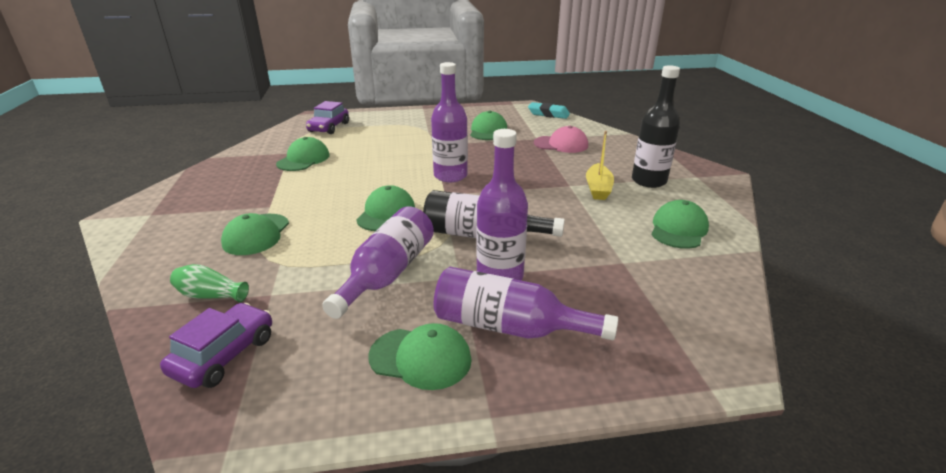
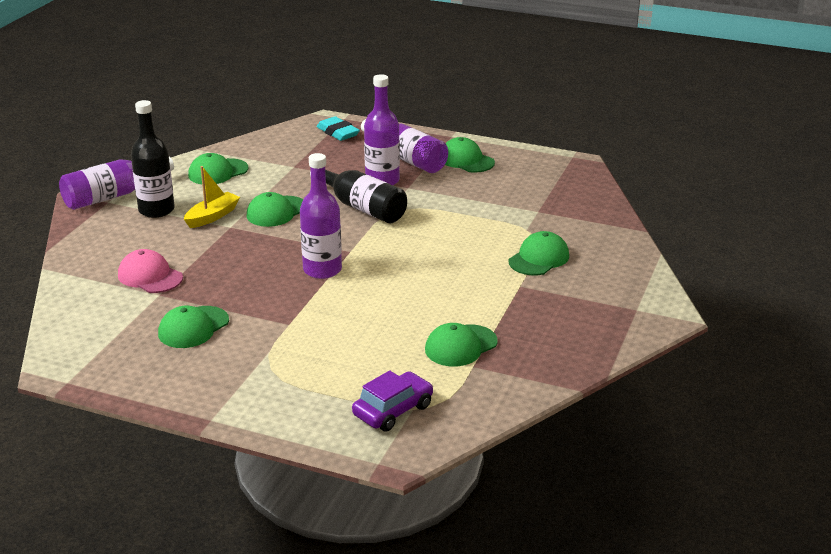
camera: 150 degrees left, 0 degrees up
(210, 295) = (578, 221): green vase -> none
(224, 355) = (571, 188): purple car -> none
(386, 213) = (419, 247): green cap -> green cap (276, 212)
(387, 274) = (454, 202): purple bottle -> purple bottle (112, 196)
(548, 114) = (65, 337): turquoise eraser -> turquoise eraser (338, 133)

